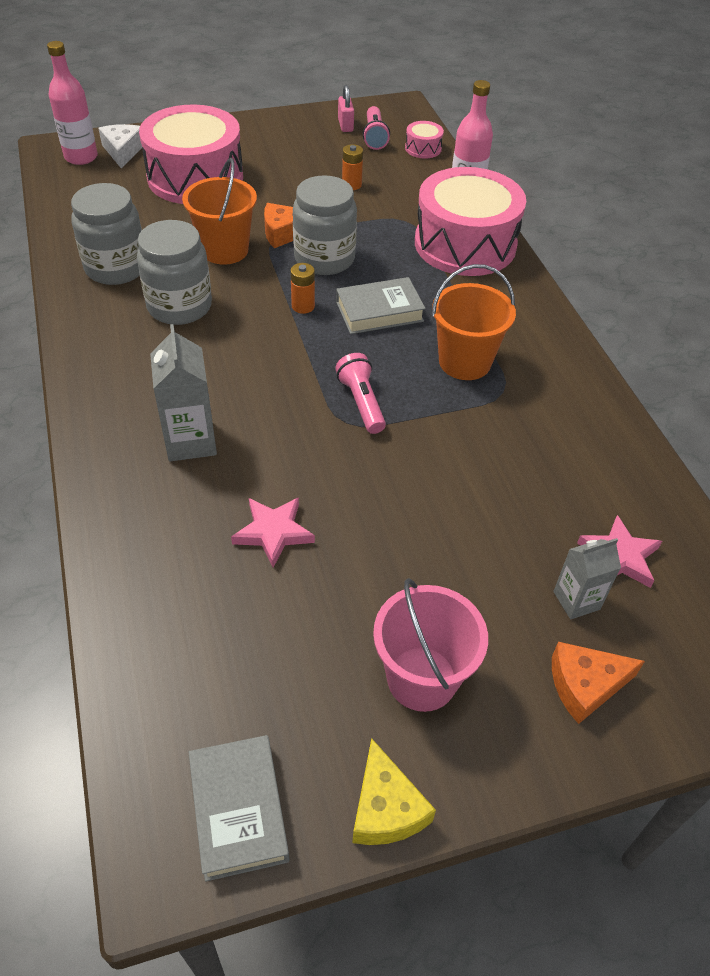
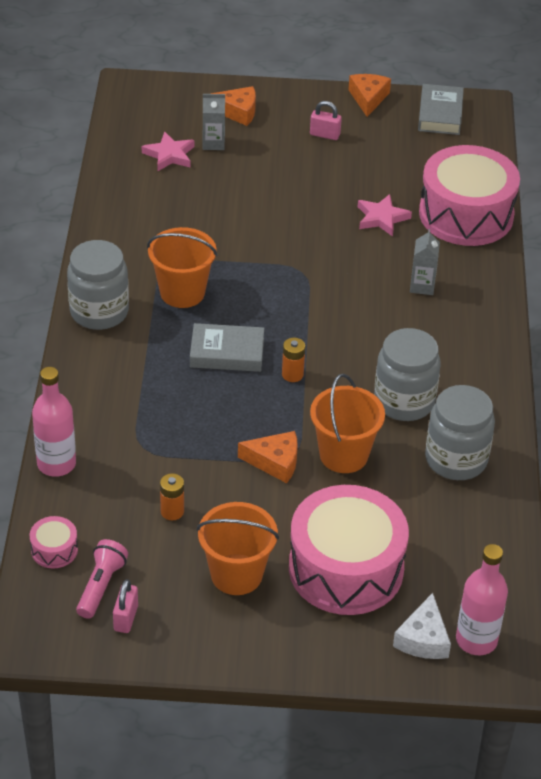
camera: 160 degrees left, 5 degrees down
(190, 441) = (422, 286): grey carton -> grey carton, size x0.65
(279, 159) = (236, 574): none -> orange bucket
(324, 259) = (249, 420): grey jar -> grey jar (99, 312)
(361, 403) = (283, 282): pink flashlight -> none
(386, 808) = (368, 98): yellow cheese -> orange cheese
(421, 678) = (325, 135): pink bucket -> pink padlock
(465, 244) = (101, 403): pink drum -> pink drum (466, 214)

